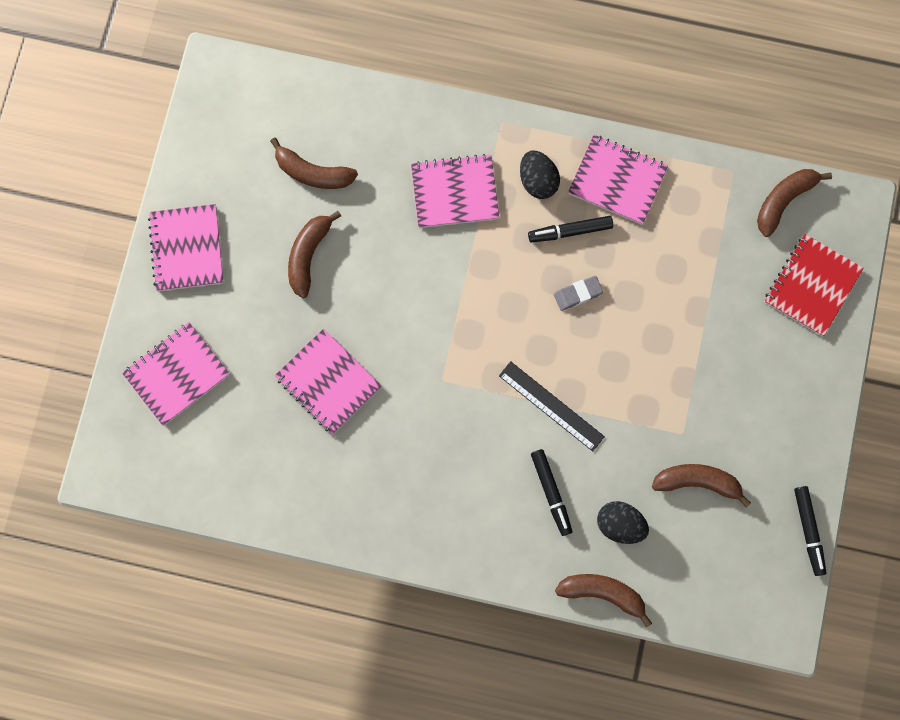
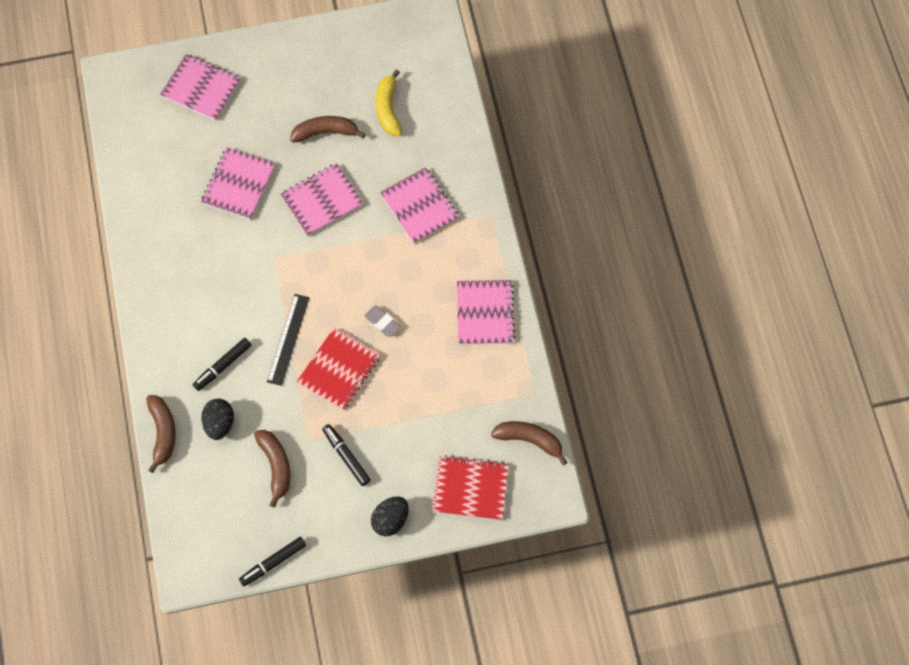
camera: 65 degrees right, 10 degrees down
(187, 249) = (293, 55): pink notebook -> pink notebook (322, 201)
(313, 173) = (388, 109): brown banana -> yellow banana
(537, 181) = (456, 258): black egg -> black egg (390, 520)
(570, 231) = (428, 297): black marker -> black marker (346, 456)
(613, 365) = (339, 370): none -> red notebook

